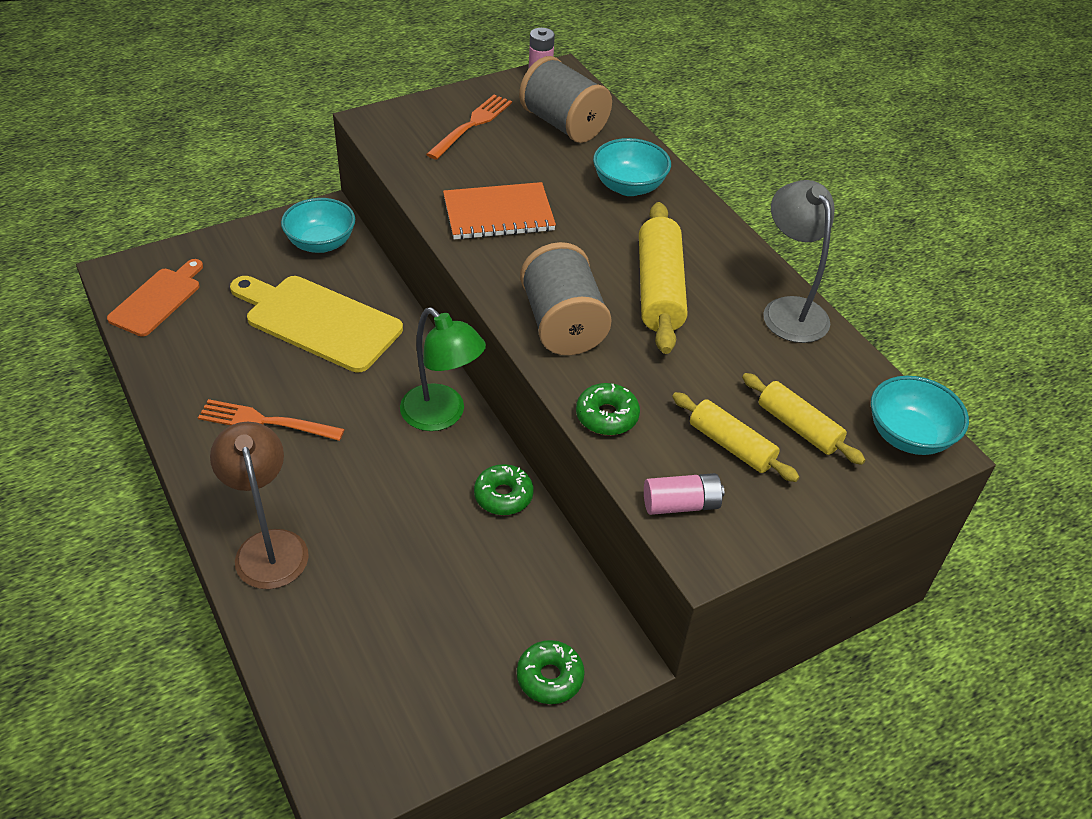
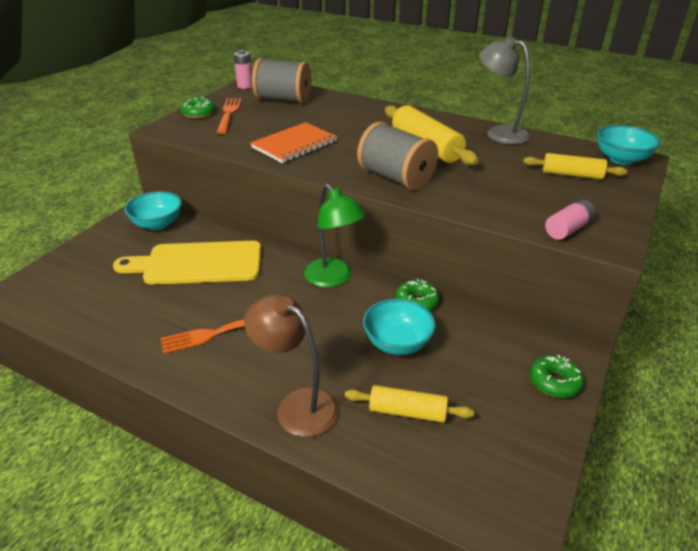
camera: 30 degrees left, 10 degrees down
(158, 299) = (60, 297): orange cutting board -> none
(442, 416) = (333, 279): green lamp -> green lamp turned 45 degrees clockwise
(607, 416) = (475, 207): green donut -> green donut (198, 113)
(629, 187) = (353, 113): turquoise bowl -> turquoise bowl (397, 343)
(731, 445) = (553, 194): yellow rolling pin -> yellow rolling pin (407, 412)

